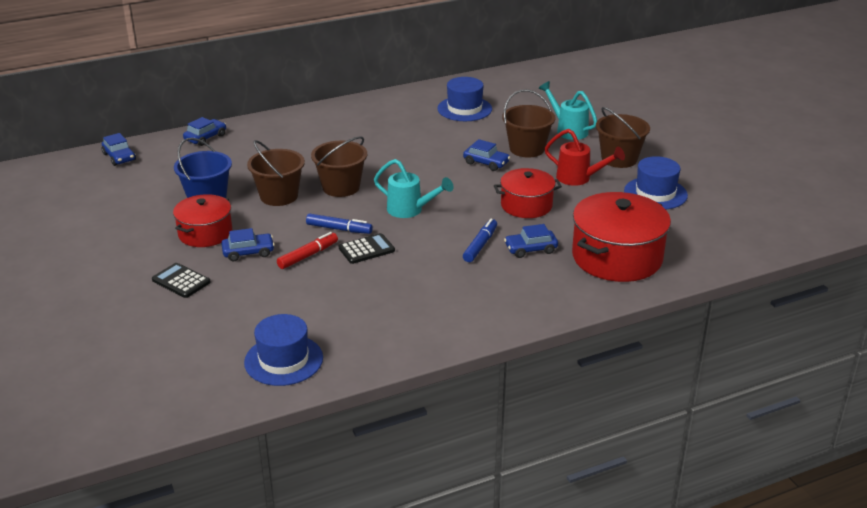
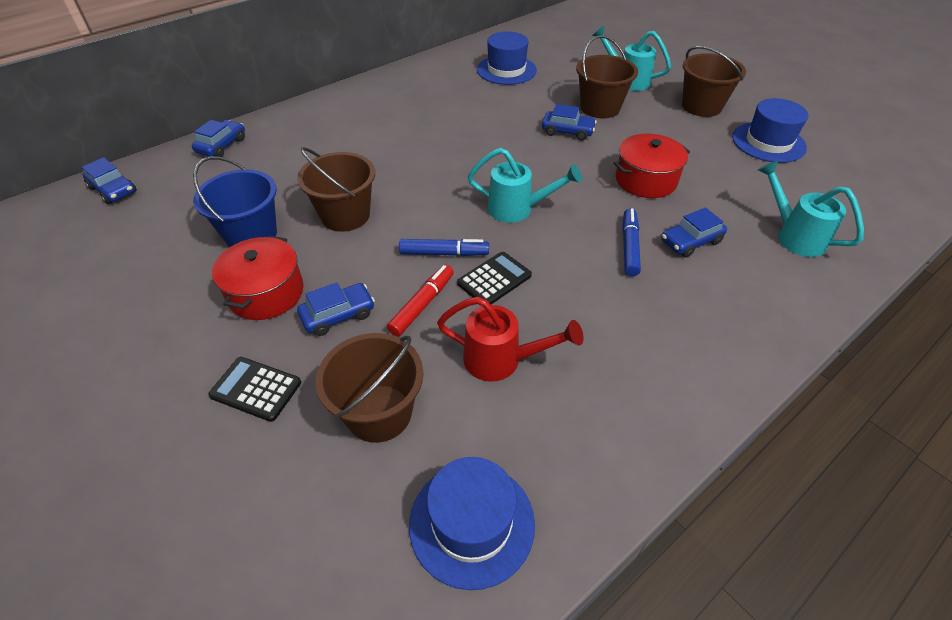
camera: 15 degrees left, 15 degrees up
(341, 187) = (418, 190): brown bucket -> brown bucket (379, 413)
(579, 178) = (678, 136): red watering can -> red watering can (502, 360)
(617, 257) = (793, 235): red pot -> turquoise watering can

